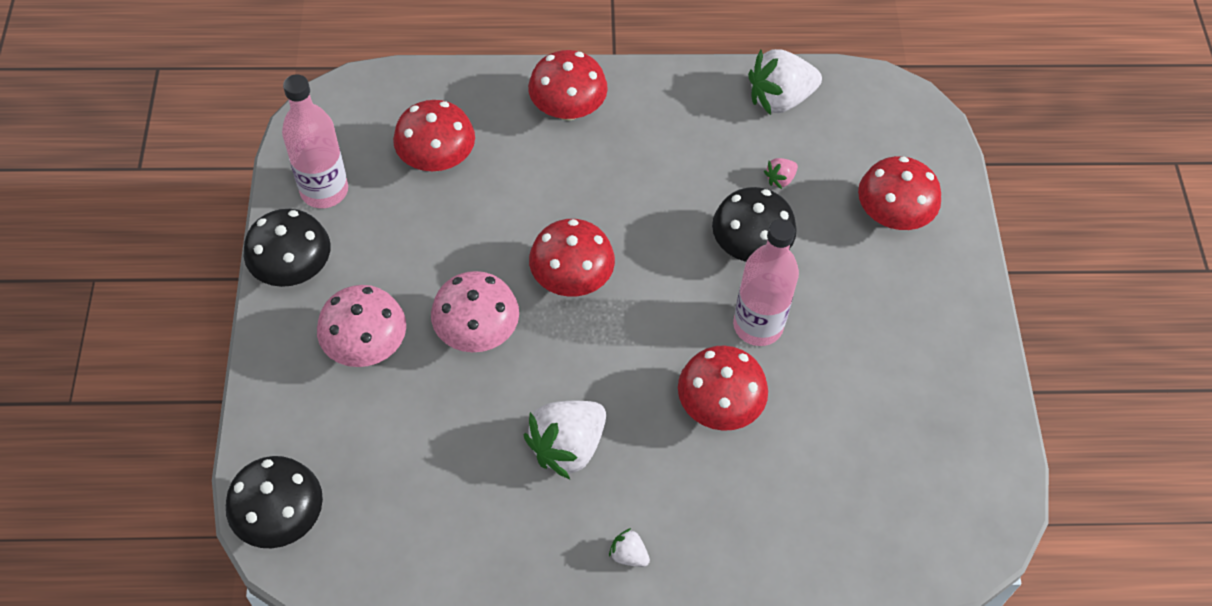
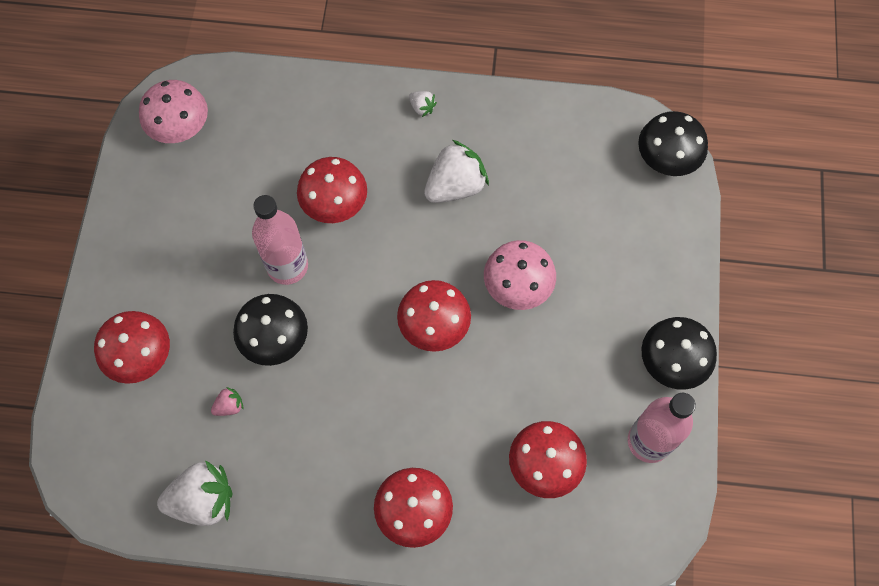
camera: 170 degrees left, 10 degrees up
(366, 346) = (608, 284): pink mushroom -> pink mushroom (180, 128)

